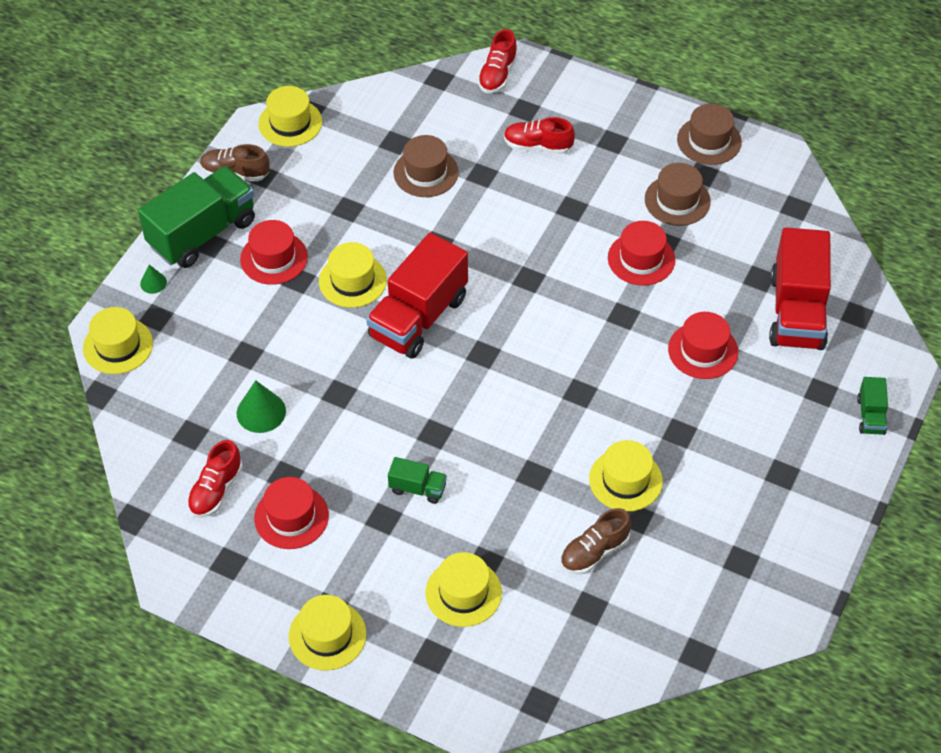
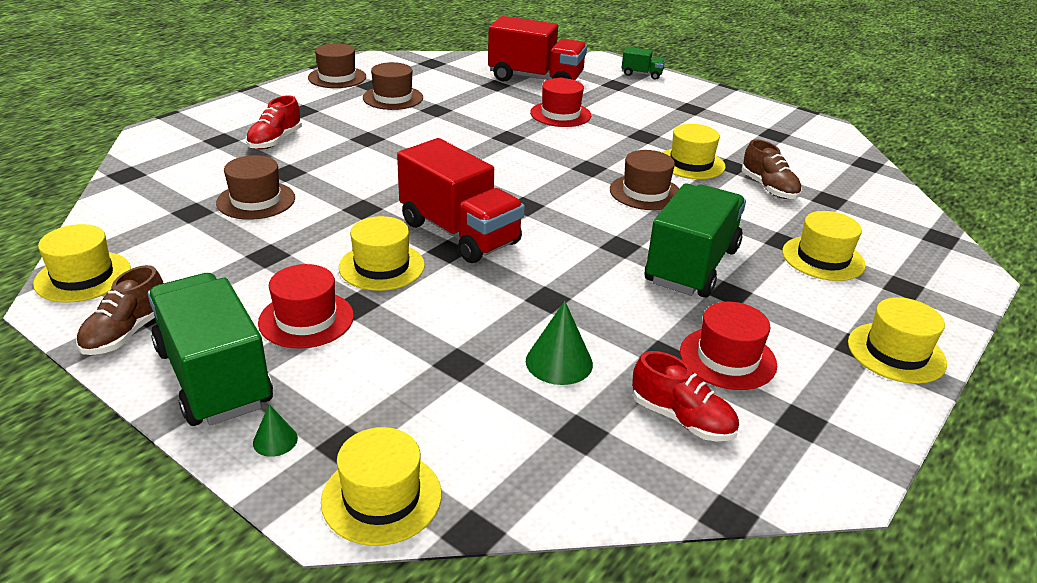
camera: 80 degrees left, 20 degrees down
(417, 488) = (691, 266): green truck -> green truck, size x2.18
(497, 75) = (158, 145): red shoe -> none
(543, 444) = (645, 192): none -> brown hat
(641, 259) = (448, 120): red hat -> none

